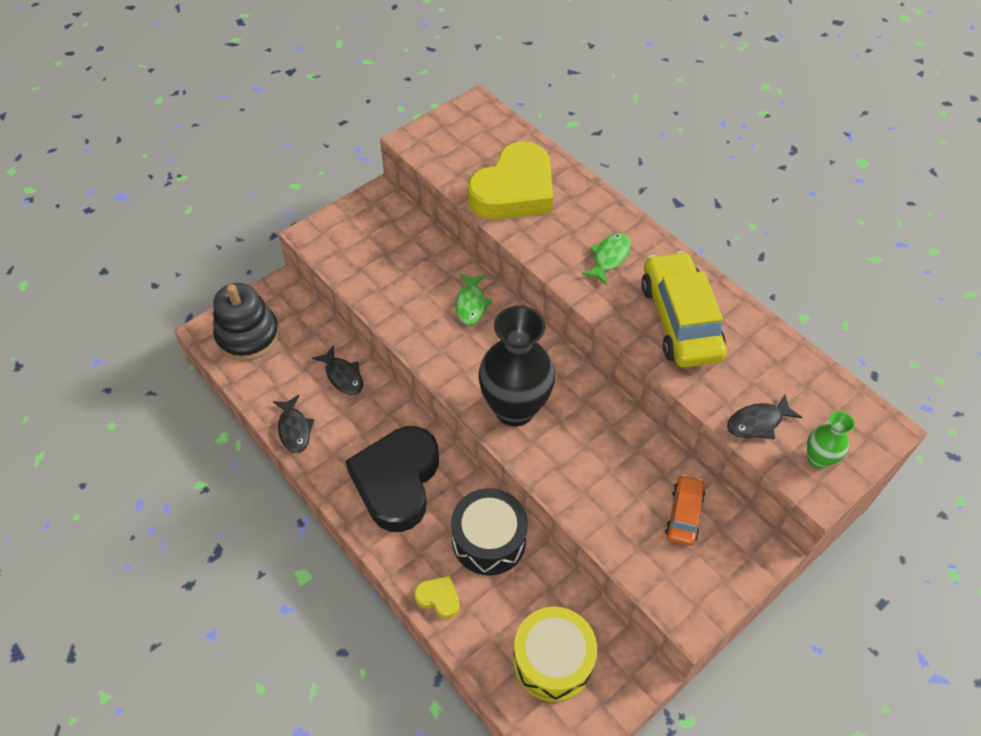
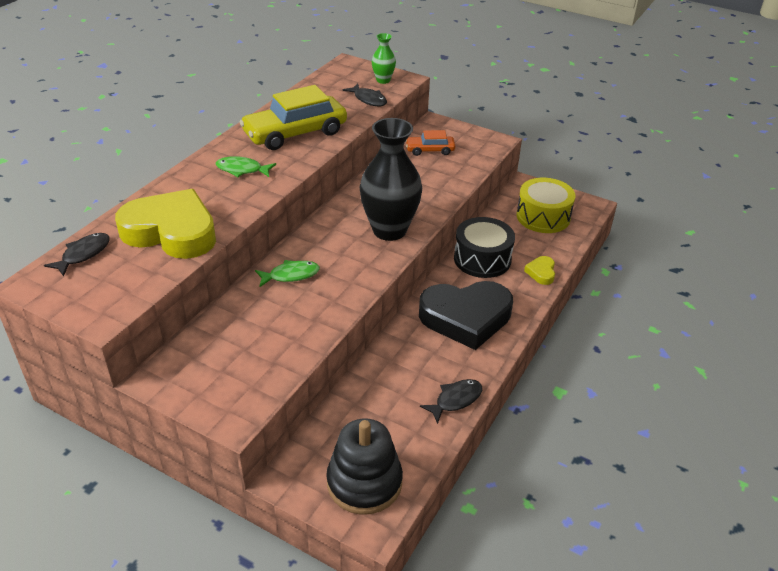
camera: 110 degrees left, 15 degrees down
(343, 376) = (380, 385): black fish -> black fish (83, 254)

